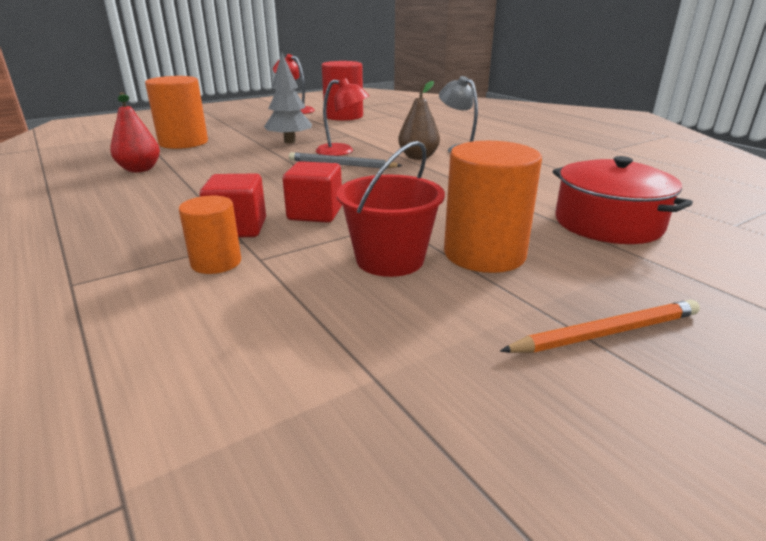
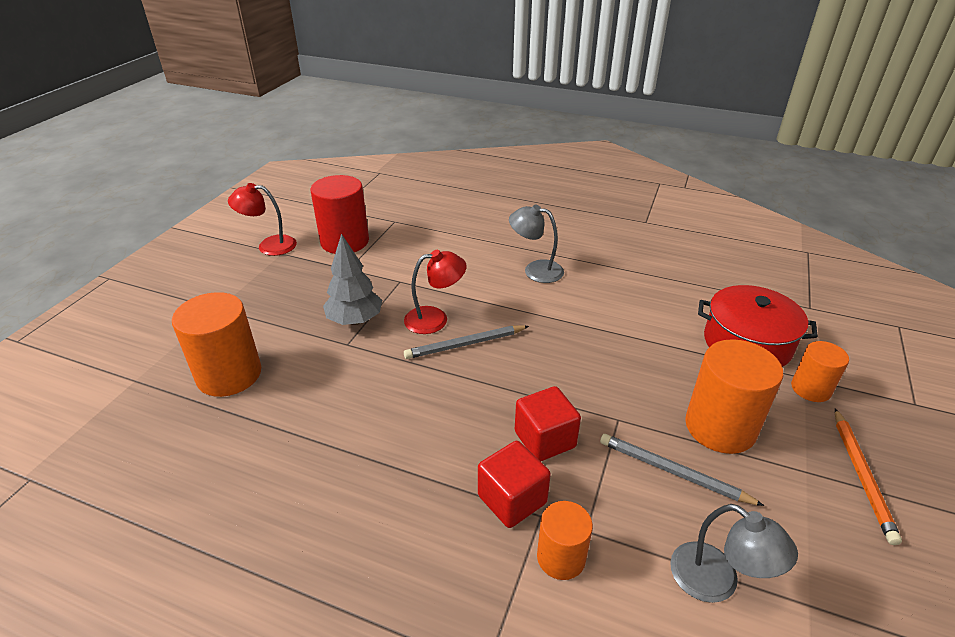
camera: 35 degrees left, 10 degrees up
(140, 169) = (261, 455): red pear -> none
(310, 324) = (716, 582): none -> grey lamp
(390, 259) = (673, 472): red bucket -> grey pencil
(418, 157) = (516, 300): brown pear -> none
(606, 333) = (861, 475): orange pencil -> orange pencil turned 150 degrees clockwise
(640, 266) = (811, 389): none -> orange cylinder

